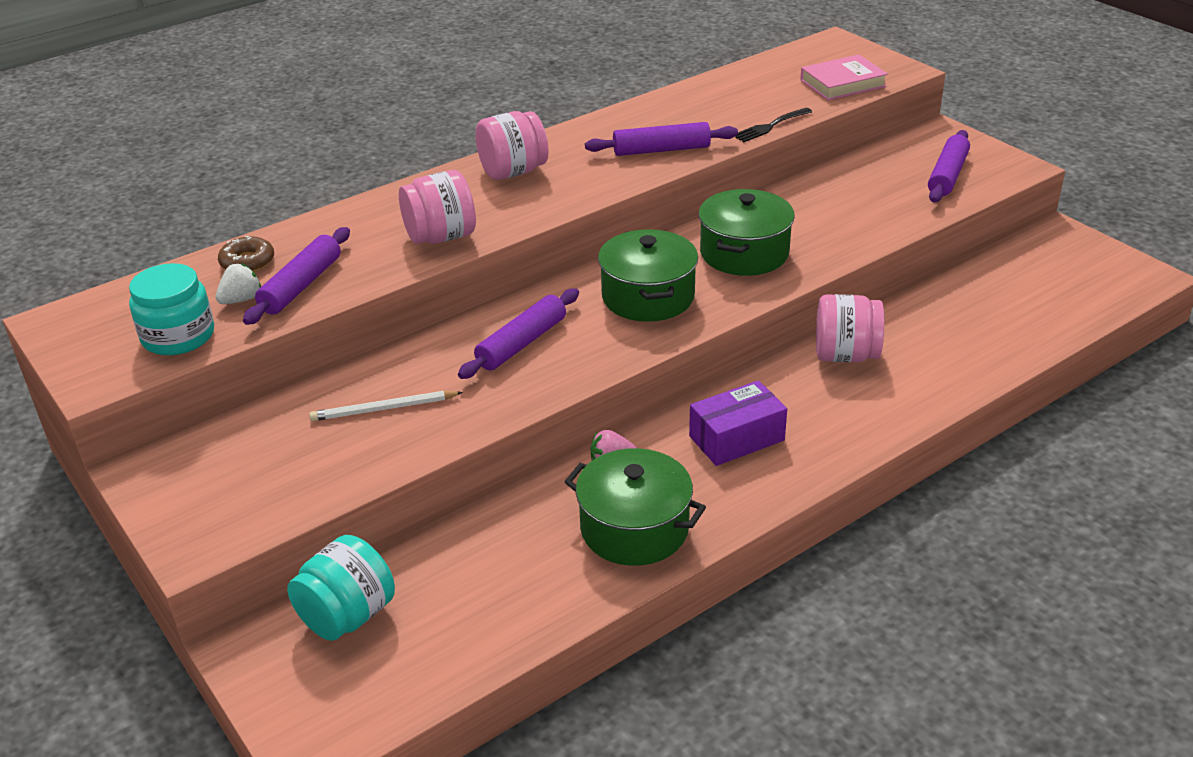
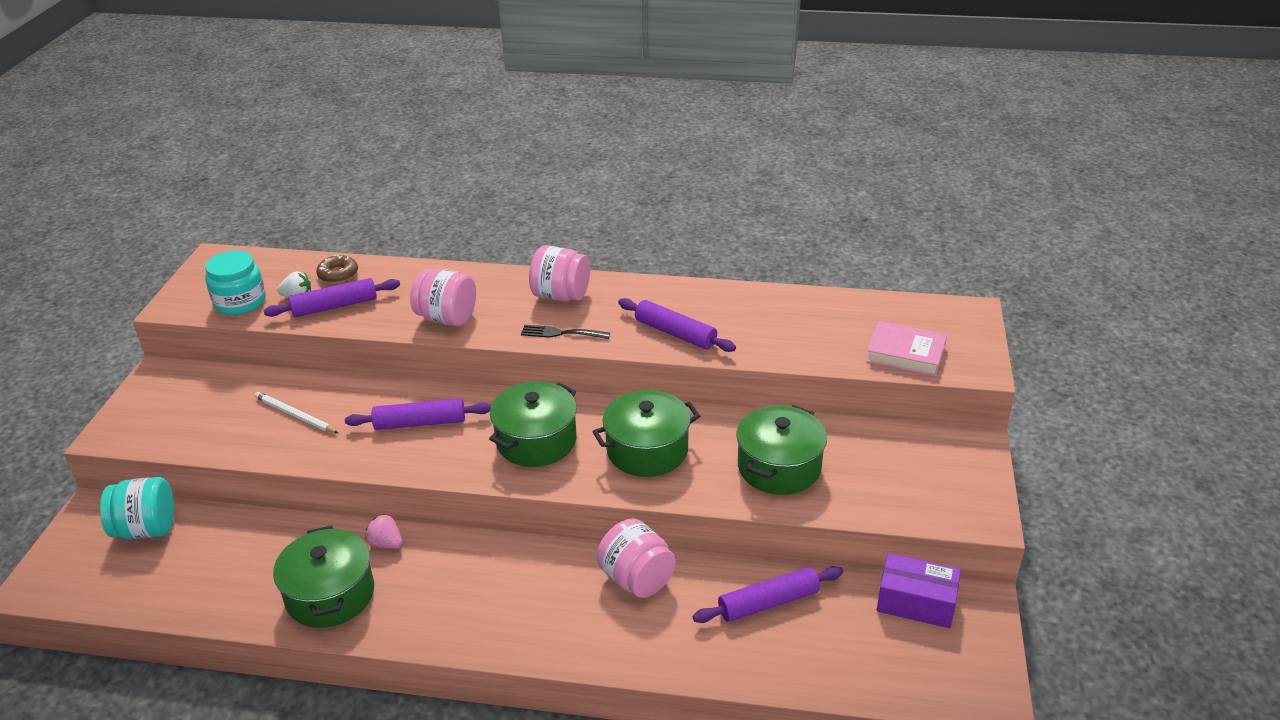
camera: 45 degrees right, 0 degrees up
(736, 438) = (474, 583): purple box -> purple box (916, 602)
(770, 126) = (781, 358): black fork -> black fork (561, 333)
(852, 210) = (779, 467): none -> green pot
(947, 175) = (908, 486): purple rolling pin -> purple rolling pin (768, 603)

